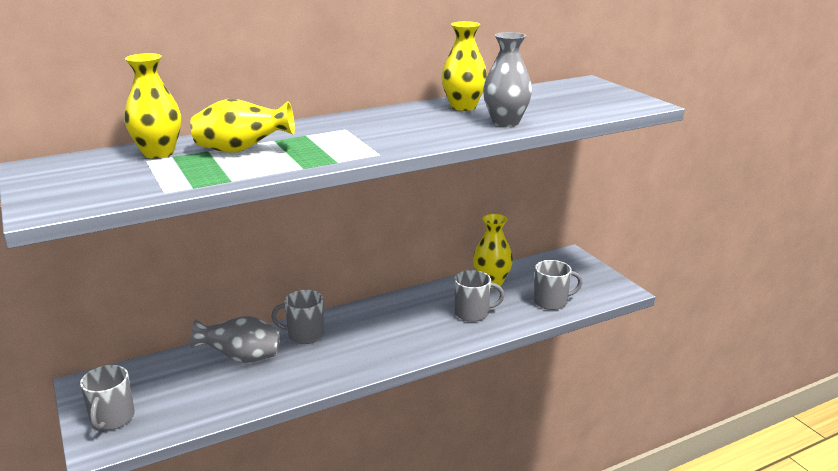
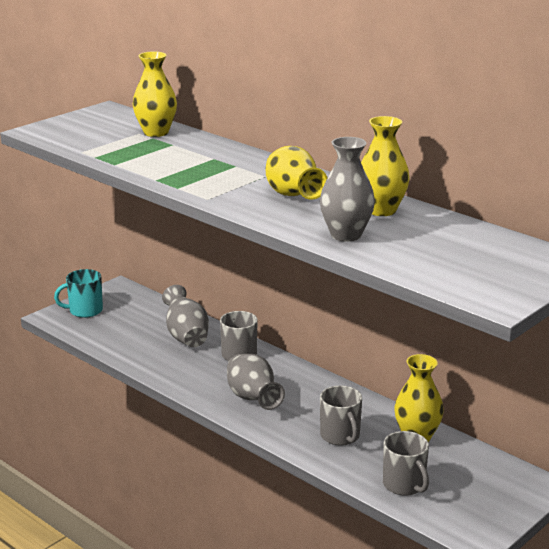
camera: 70 degrees right, 0 degrees up
(112, 419) = (85, 310): grey mug -> turquoise mug
(242, 150) = (180, 154): yellow vase -> yellow vase (293, 196)
(389, 342) = (253, 399): none -> grey vase

